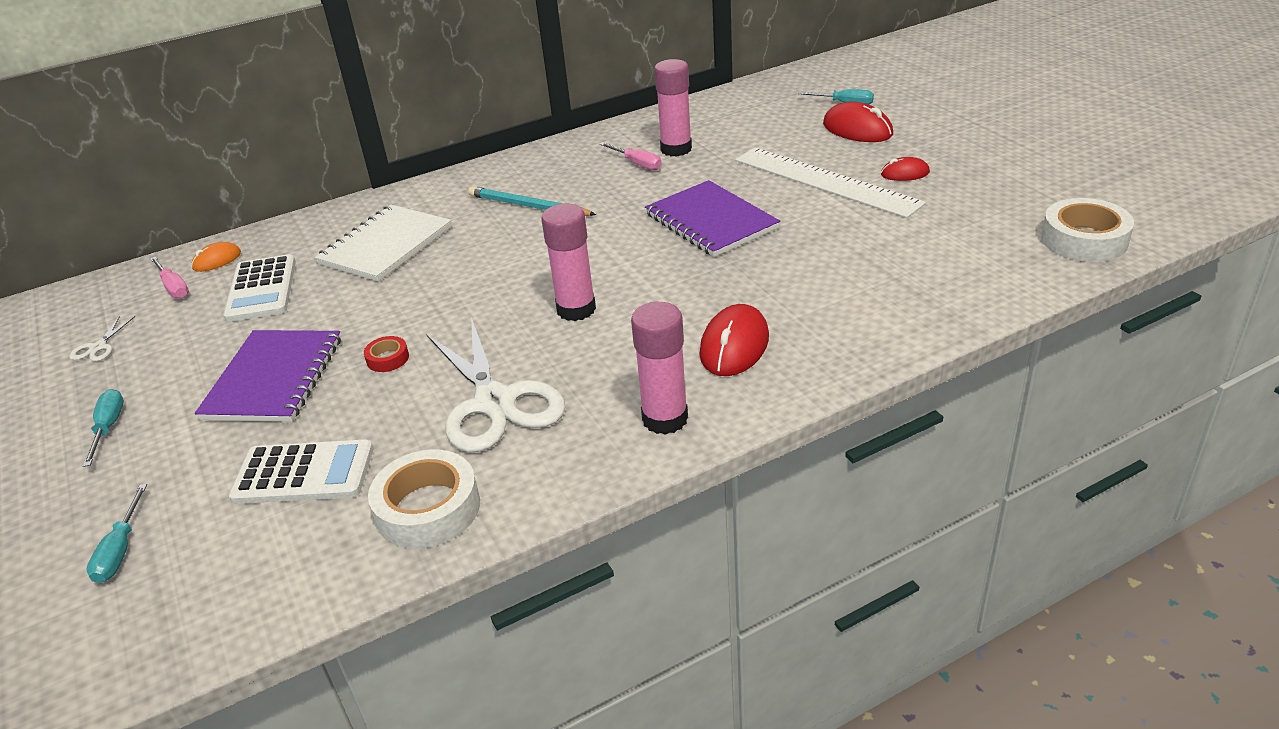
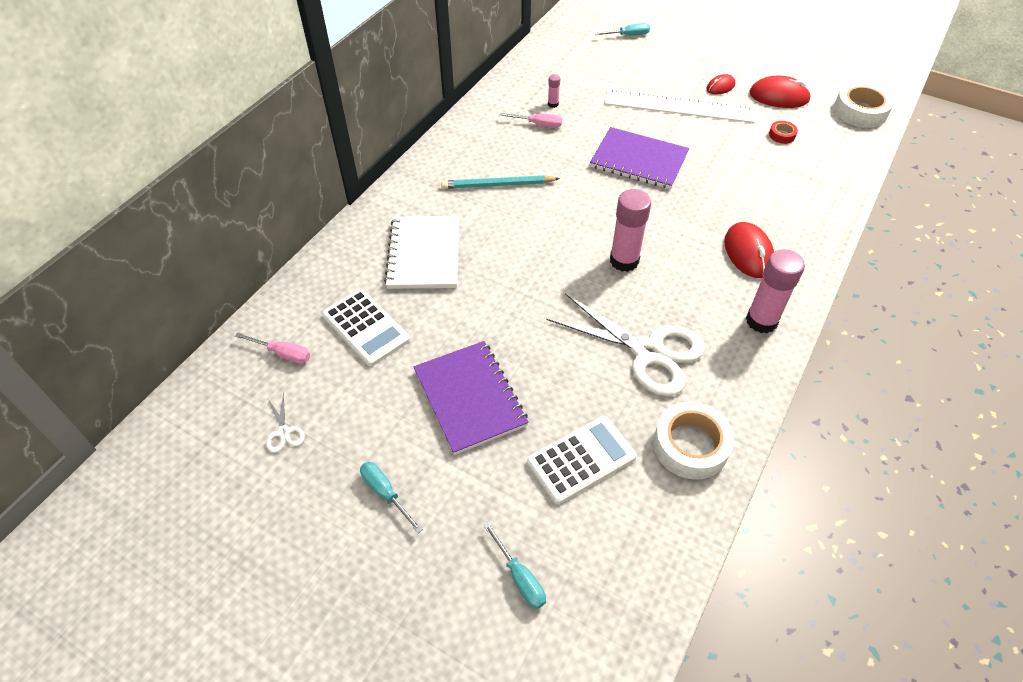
camera: 35 degrees left, 15 degrees up
(217, 260) = (291, 315): orange mouse -> none
(388, 359) = (537, 348): red tape -> red tape (782, 135)
(676, 149) = (553, 104): pink glue stick -> pink glue stick, size x0.45
(857, 129) = (658, 57): red mouse -> red mouse (779, 96)

